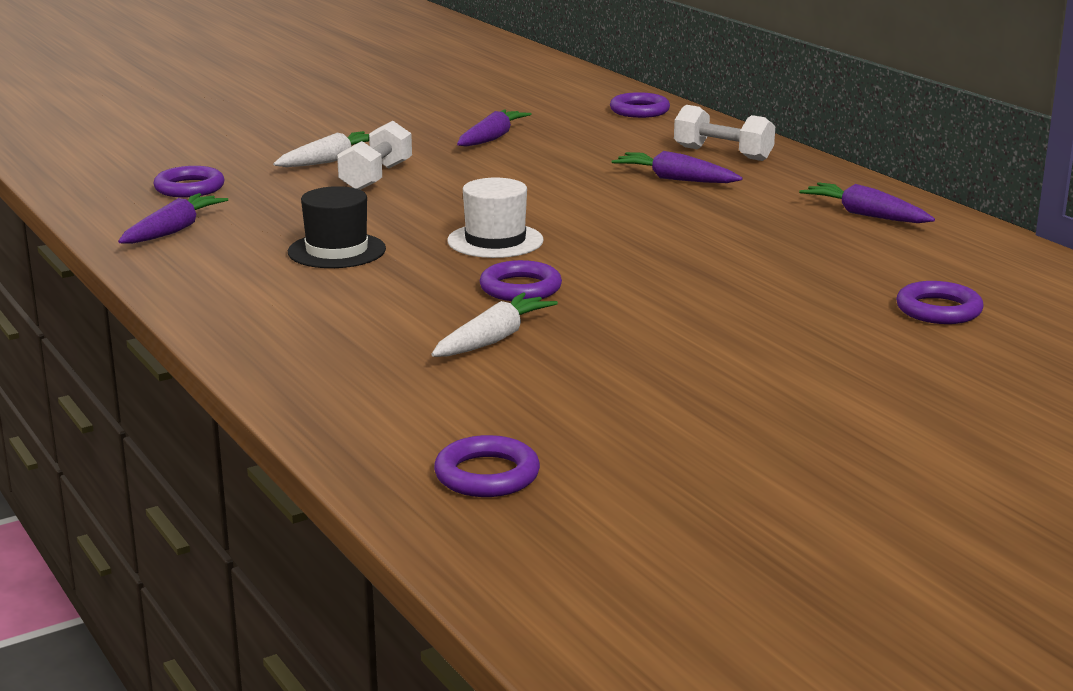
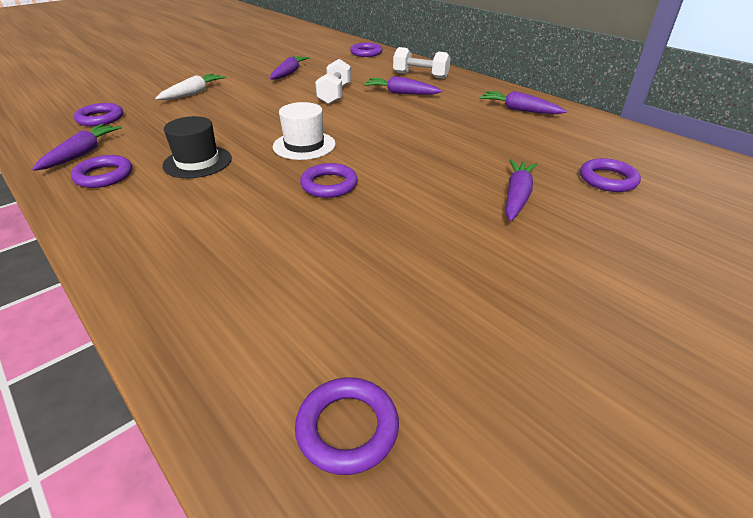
camera: 10 degrees left, 15 degrees up
(208, 258) = (104, 176): none -> purple ring
(376, 177) = (222, 103): white dumbbell -> white dumbbell (334, 94)
(493, 339) = (319, 237): white carrot -> none
(786, 318) = (517, 196): none -> purple carrot

